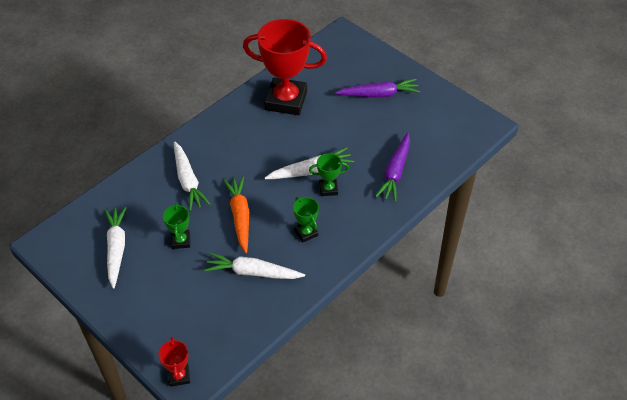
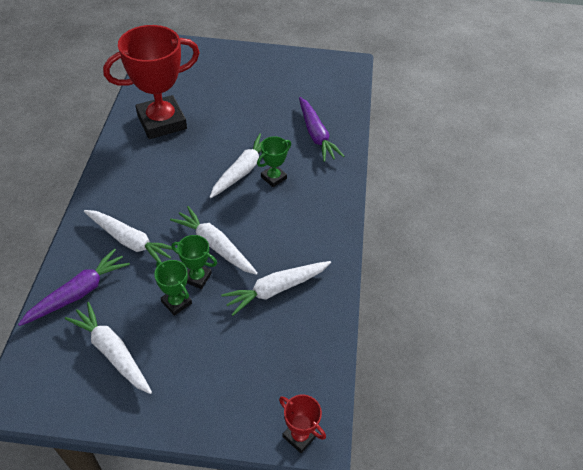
camera: 40 degrees left, 0 degrees up
(240, 216) = (215, 246): orange carrot -> white carrot
(306, 233) = (290, 226): green trophy -> green trophy (197, 277)
(378, 94) = (241, 80): purple carrot -> purple carrot (78, 293)

